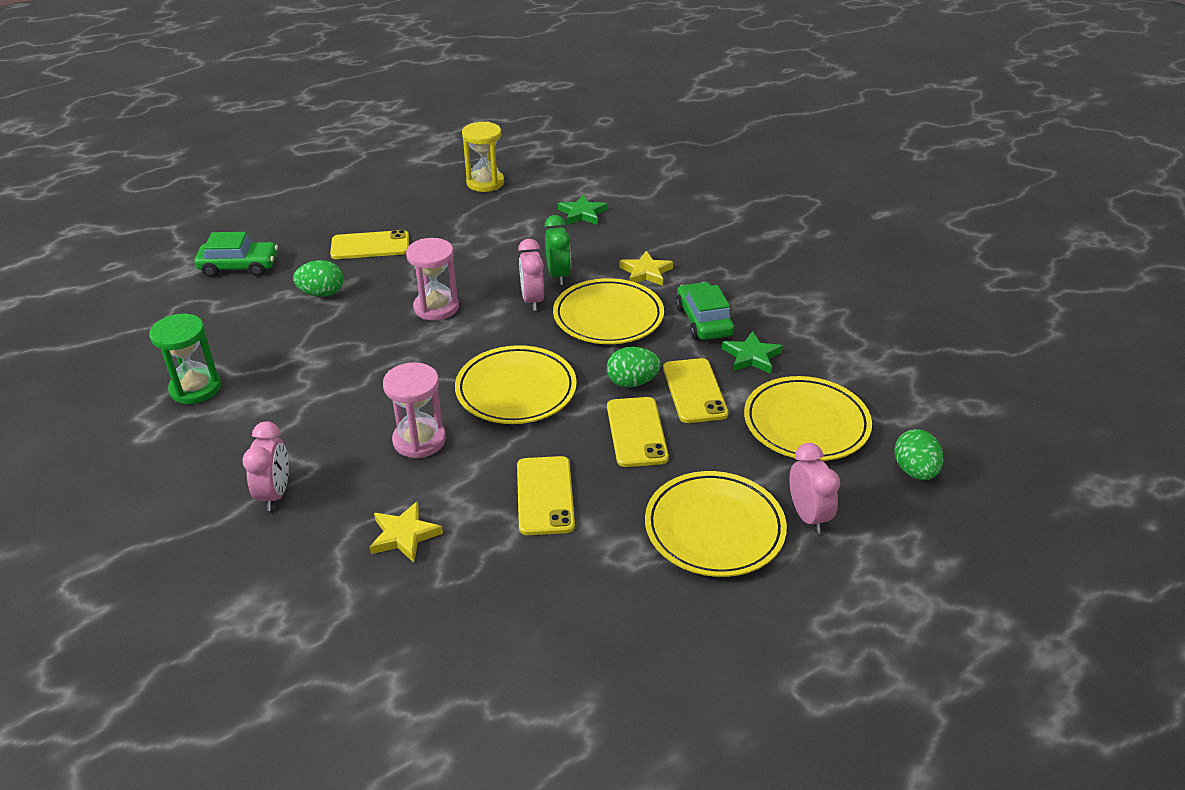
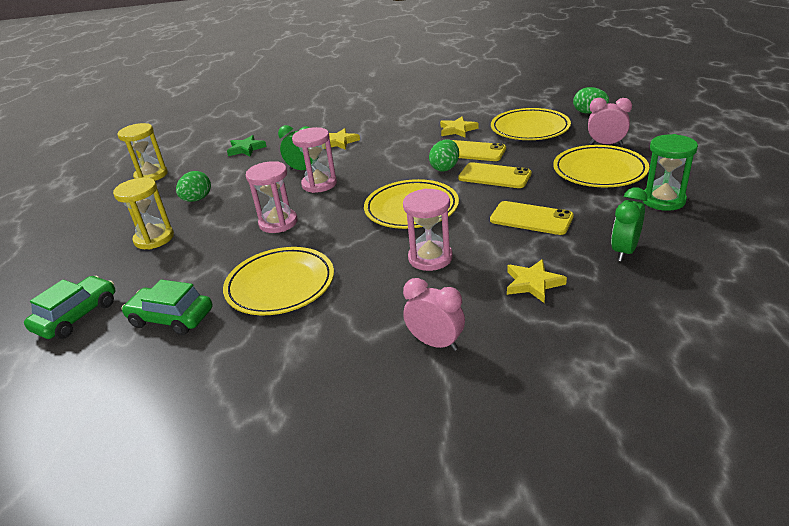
camera: 55 degrees left, 5 degrees down
(195, 388) = (236, 373): green hourglass -> green hourglass (663, 200)
(322, 293) = (186, 274): green egg -> green egg (197, 199)
(370, 246) = (154, 239): yellow phone -> yellow hourglass
(508, 598) = (624, 251): none -> green clock
(532, 300) = (319, 184): pink clock -> pink hourglass
(608, 316) = (370, 162): yellow plate -> yellow plate (280, 285)
(703, 321) = (409, 135): green car -> green car (171, 318)
(751, 356) = (457, 130): green star -> yellow star

